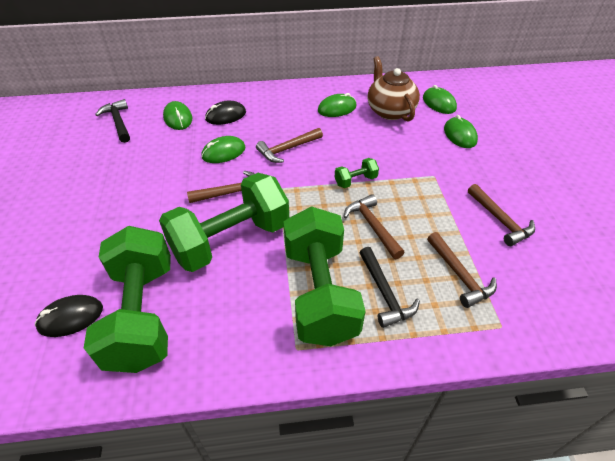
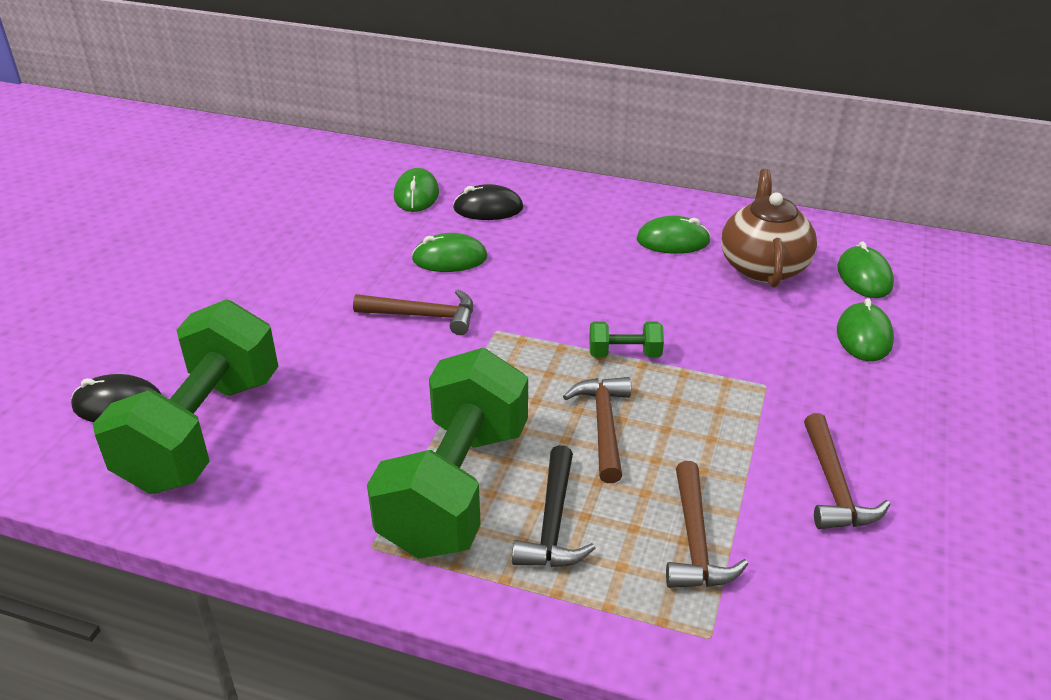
camera: 25 degrees right, 10 degrees down
(118, 122) = (331, 180): black hammer -> none
(231, 240) = (379, 378): green dumbbell -> none
(287, 149) = (549, 279): brown hammer -> none

